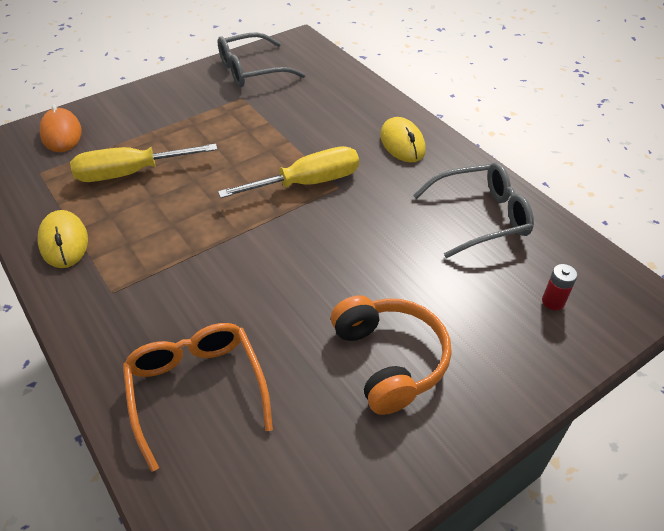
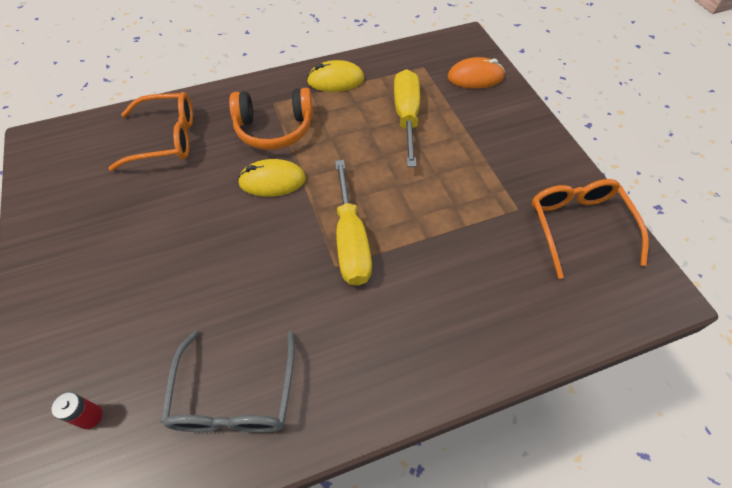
camera: 105 degrees right, 10 degrees up
(251, 70) = (578, 226): grey glasses -> orange glasses
(390, 360) = (118, 252): orange headphones -> orange headphones (274, 129)
(402, 143) = (393, 354): yellow mouse -> yellow mouse (272, 181)

